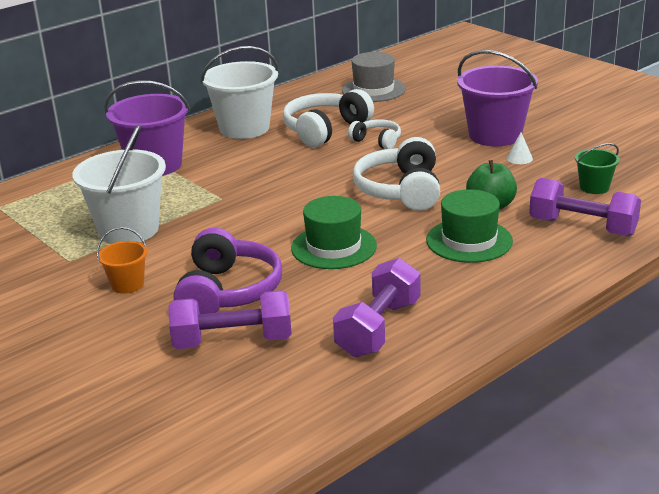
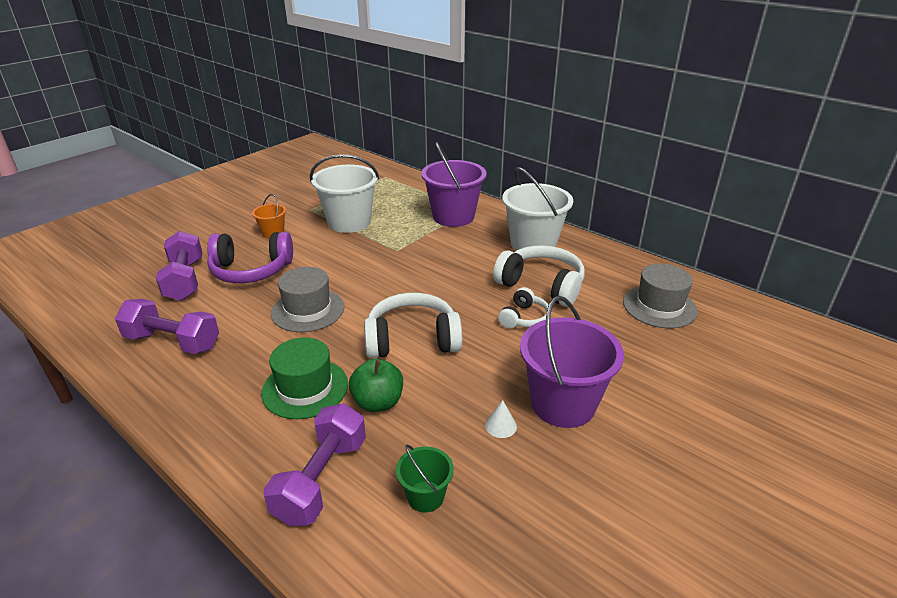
camera: 80 degrees right, 5 degrees up
(333, 247) = (308, 310): green hat -> grey hat

